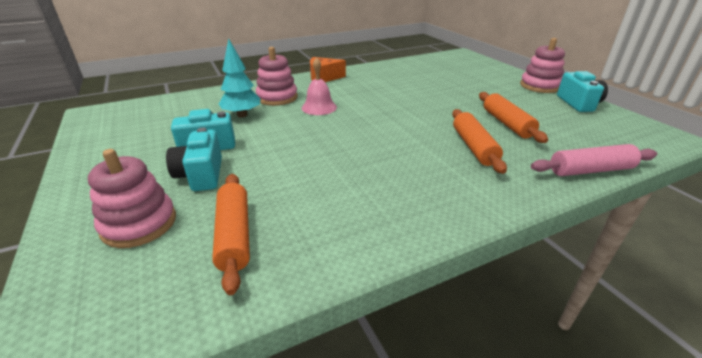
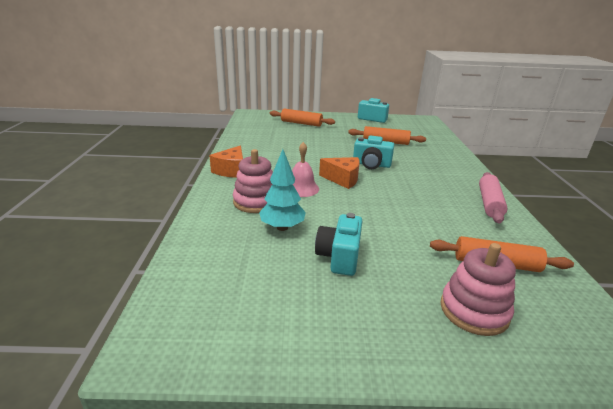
camera: 65 degrees left, 5 degrees down
(201, 175) = (400, 268): turquoise camera -> turquoise camera (371, 164)
(360, 120) = (343, 179): none -> orange cheese
(474, 147) = (410, 159): orange rolling pin -> orange rolling pin (301, 123)
(540, 86) = (339, 117): pink stacking toy -> none
(590, 170) = (450, 144): pink rolling pin -> pink rolling pin (489, 203)

